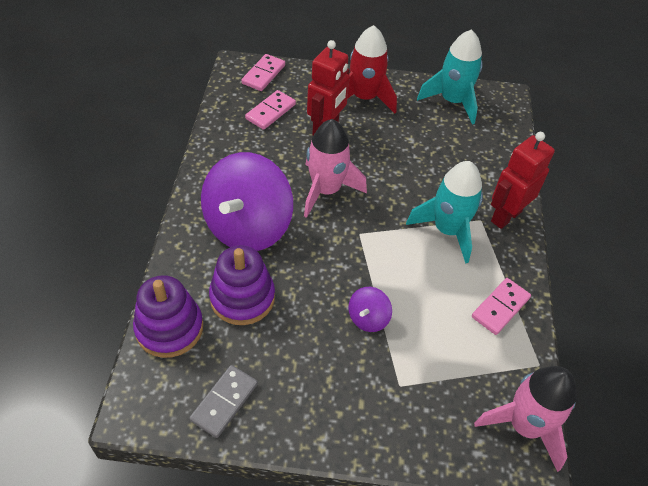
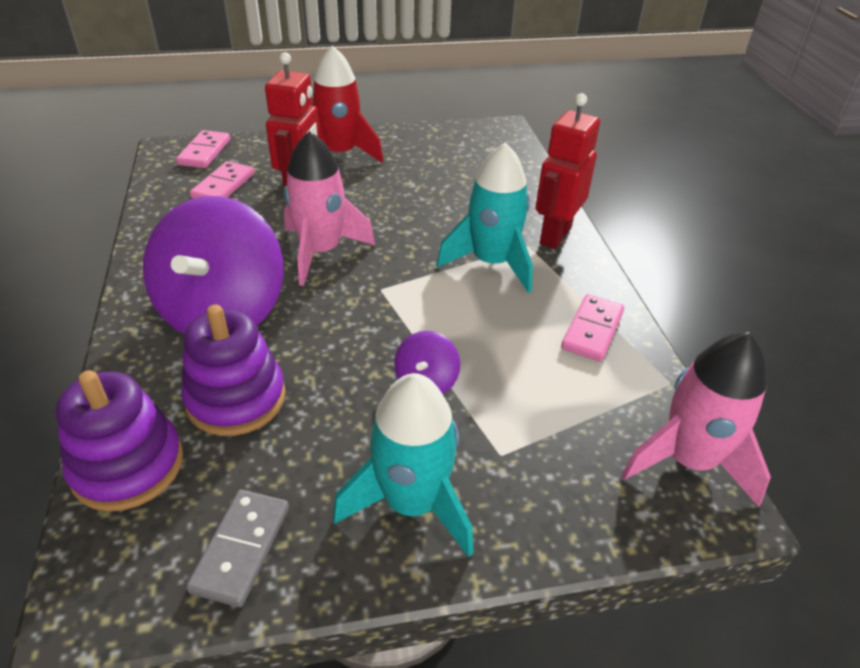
camera: 15 degrees left, 10 degrees down
(452, 101) = (446, 141): turquoise rocket -> turquoise rocket (412, 503)

